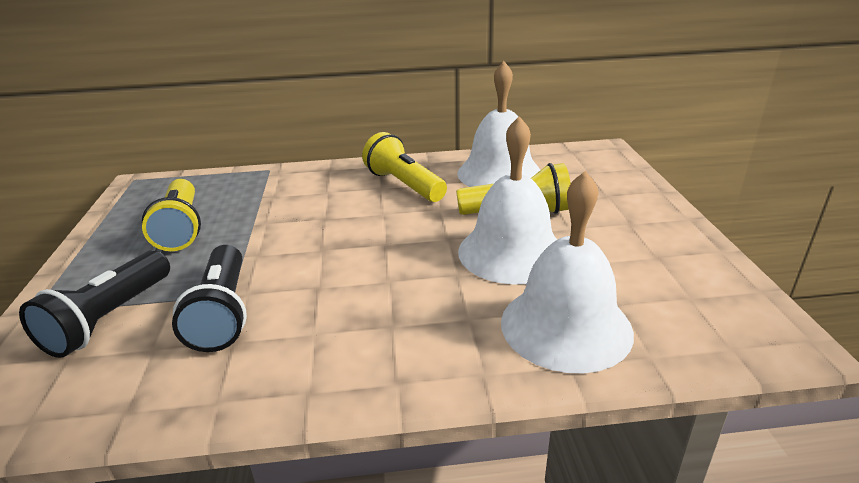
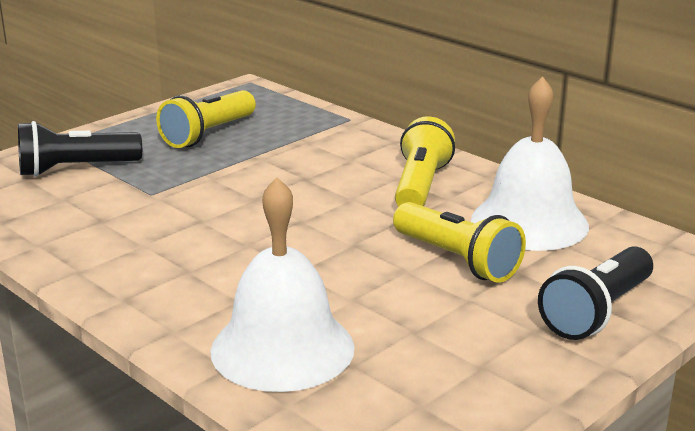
camera: 50 degrees right, 5 degrees down
(222, 313) = (126, 201): black flashlight -> black flashlight (597, 312)
(511, 252) = (372, 283): white bell -> none

